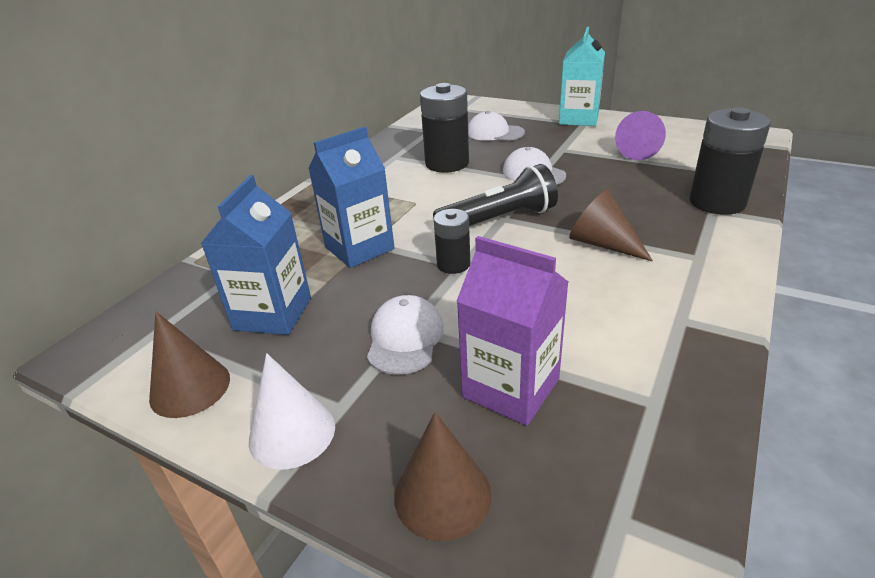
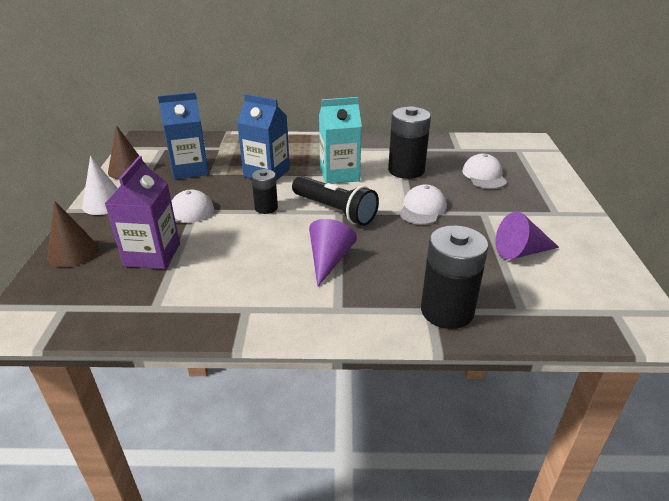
camera: 60 degrees right, 0 degrees up
(578, 119) = (563, 208): turquoise carton -> turquoise carton (339, 174)
(603, 244) = (329, 260): brown cone -> purple cone

